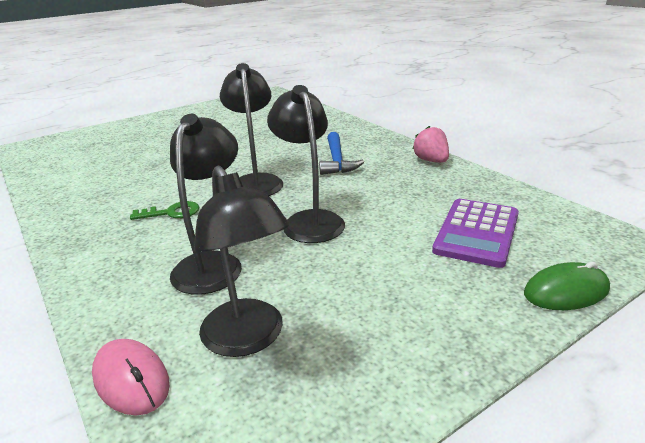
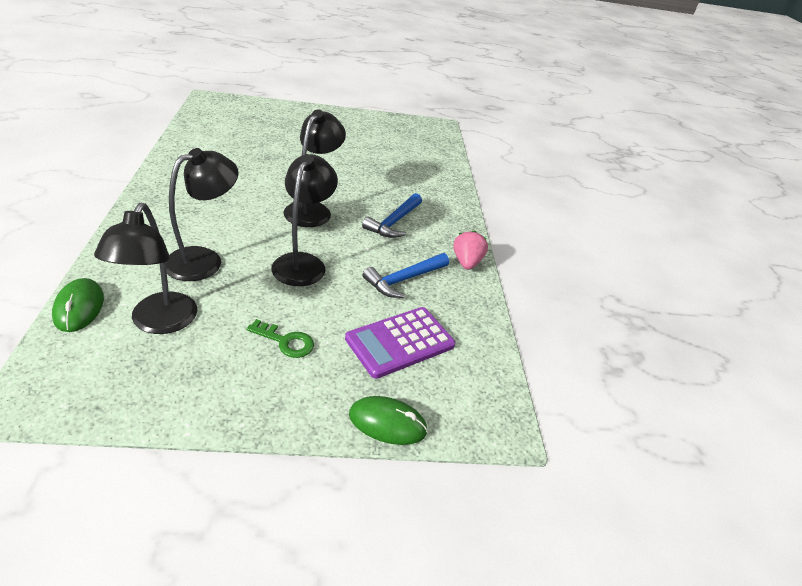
camera: 25 degrees right, 10 degrees up
(131, 379) = (79, 307): pink mouse -> green mouse
(172, 213) = (229, 206): green key -> green key (286, 341)
(408, 192) = (404, 280): none -> blue hammer

